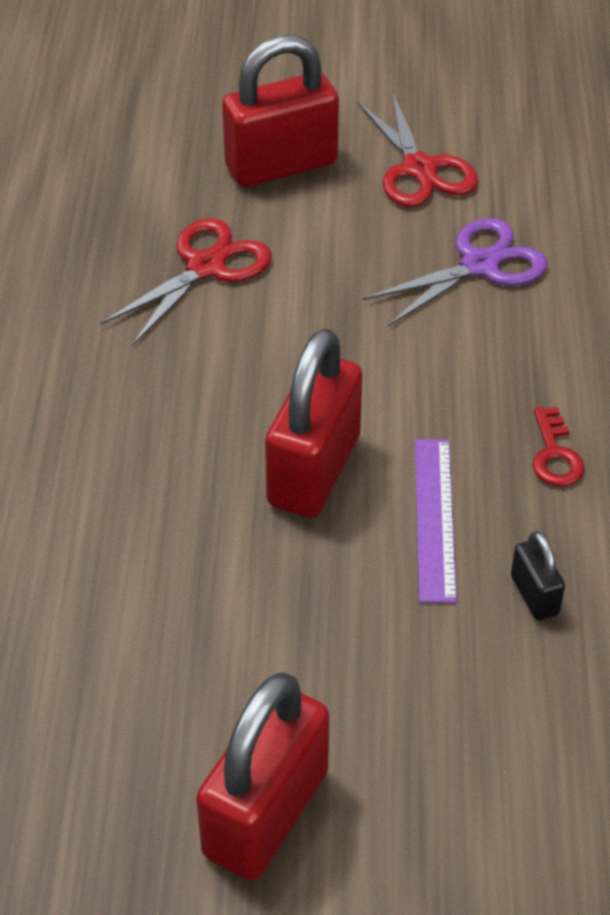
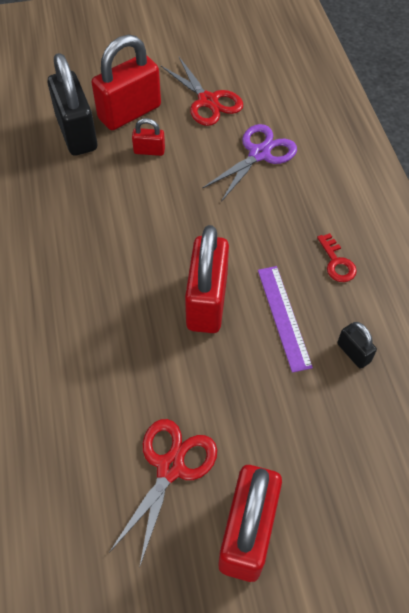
camera: 15 degrees left, 10 degrees up
(184, 182) = (77, 133): none -> black padlock
(206, 266) = (105, 184): red scissors -> red scissors (170, 467)
(294, 229) = (149, 151): none -> red padlock

